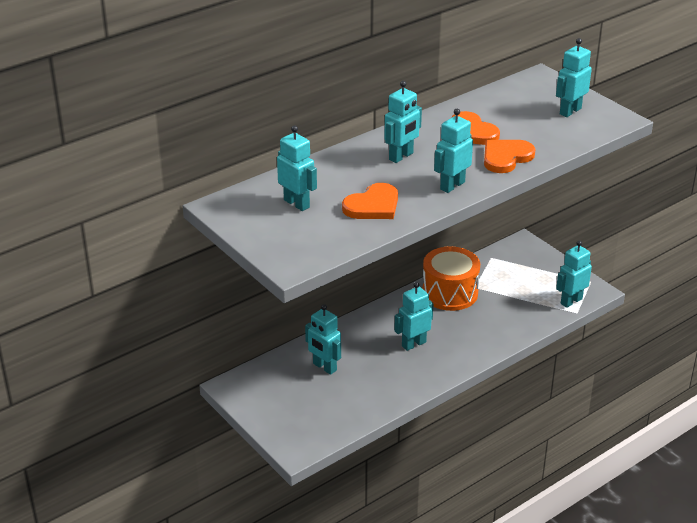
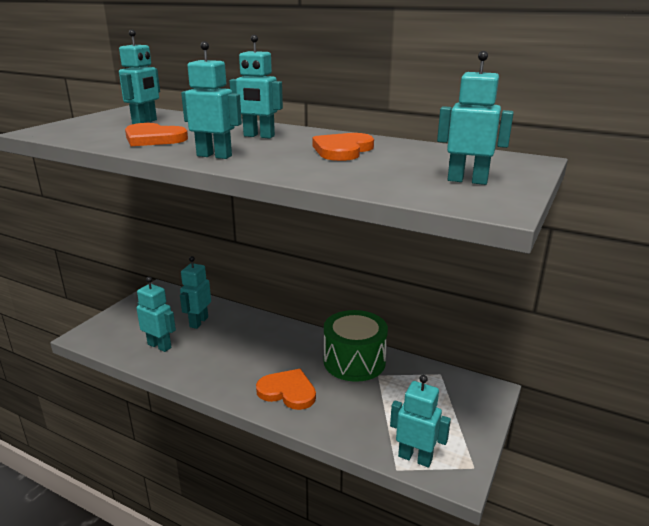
camera: 65 degrees right, 10 degrees down
(413, 344) = (257, 359): turquoise robot -> turquoise robot (159, 346)
(450, 293) = (354, 361): orange drum -> green drum
(506, 157) = (302, 167): orange heart -> orange heart (288, 391)

